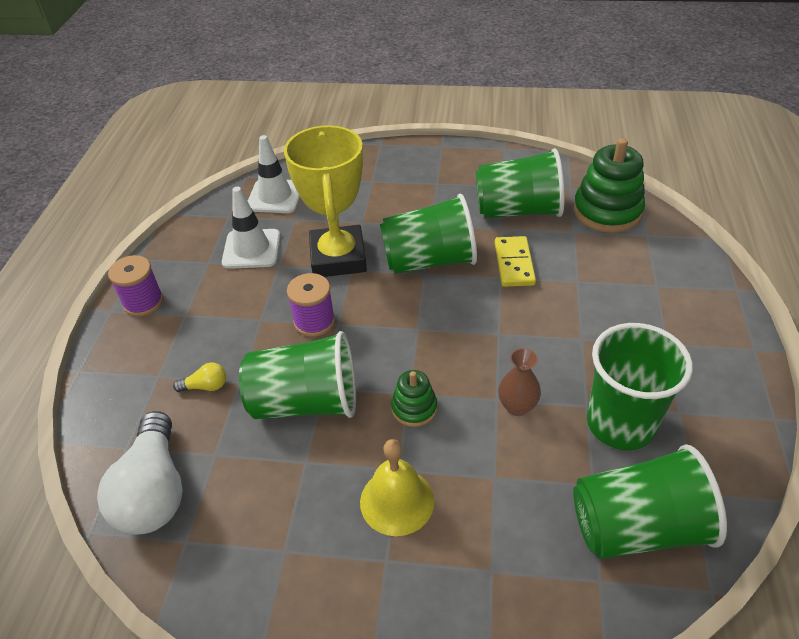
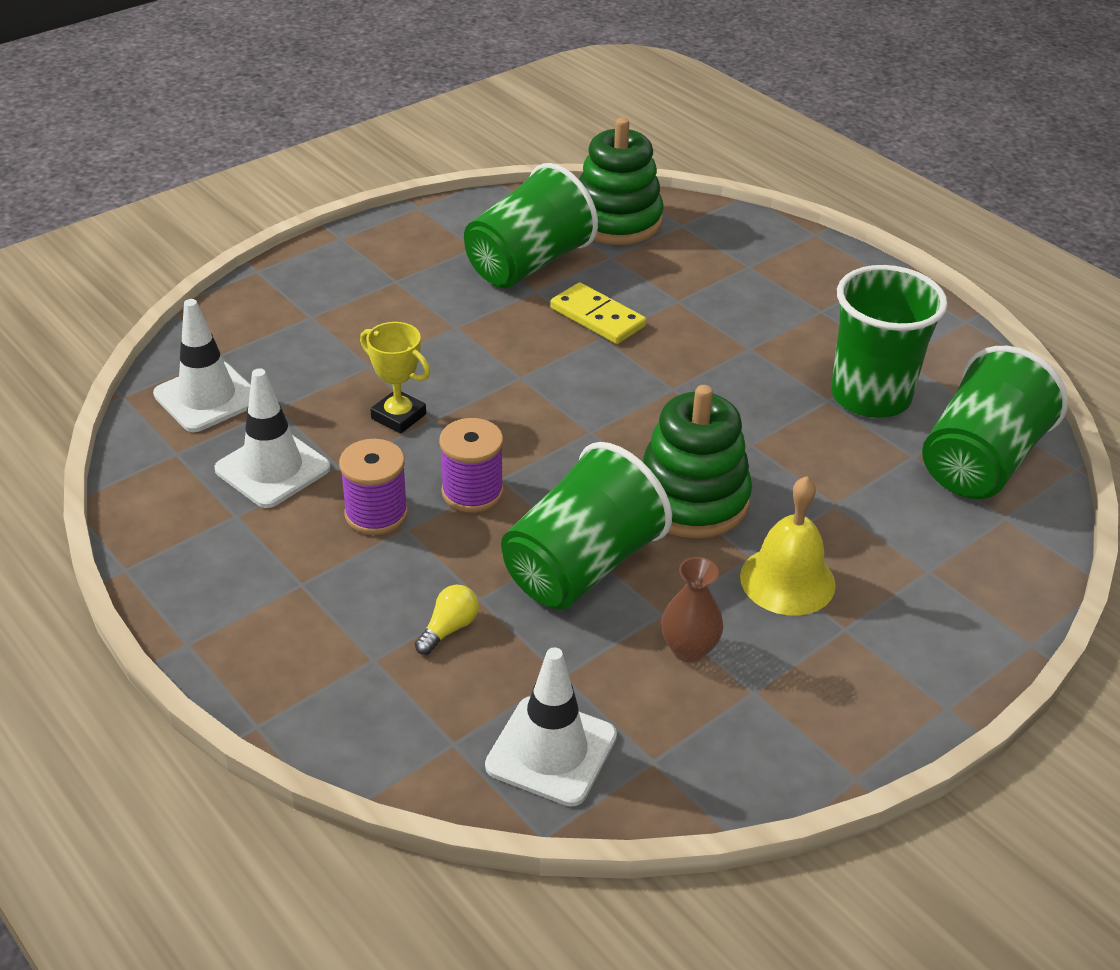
camera: 50 degrees left, 5 degrees down
(143, 302) = (220, 607): purple spool -> purple spool (376, 514)
(154, 490) = (551, 751): white light bulb -> white traffic cone
(338, 257) = (398, 416): yellow trophy -> yellow trophy, size x0.49
(414, 408) = (691, 499): green stacking toy -> green stacking toy, size x1.88
(429, 261) = (507, 362): green cup -> none
(517, 406) = (775, 438): brown vase -> brown vase (689, 649)

